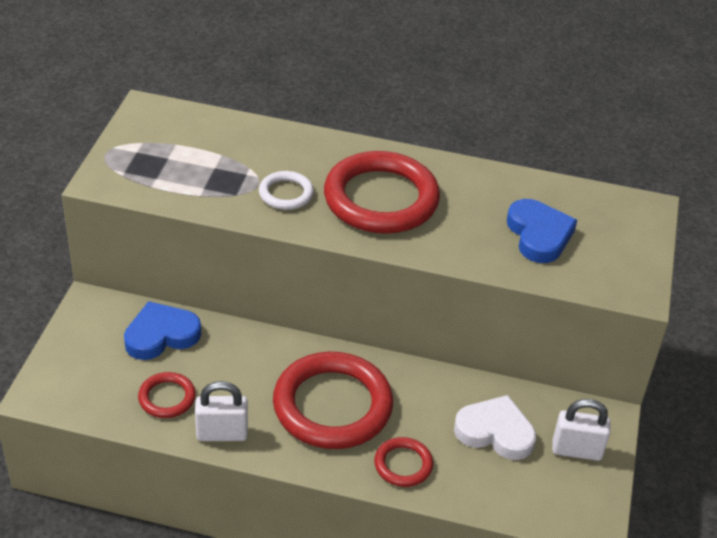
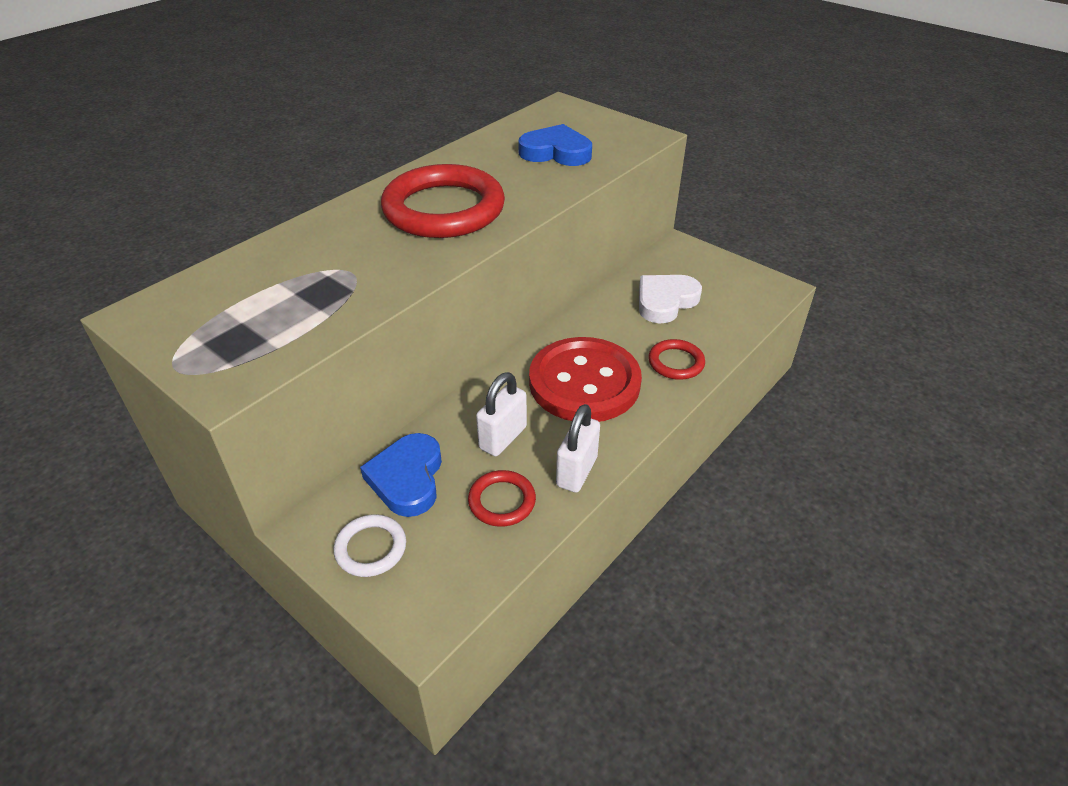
camera: 60 degrees left, 0 degrees up
(286, 193) = (384, 259): white ring -> white ring (371, 548)
(332, 405) = (584, 382): red ring -> red button
(576, 450) = (704, 270): white padlock -> white padlock (503, 438)

